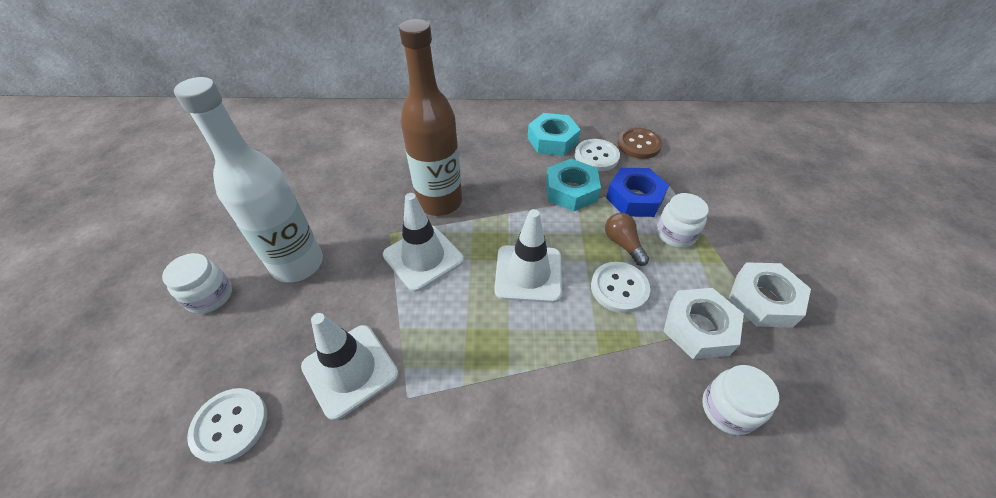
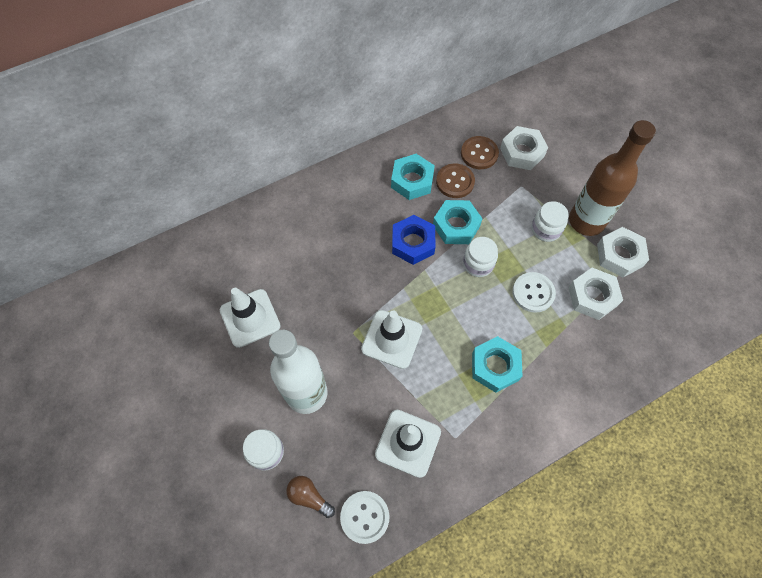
camera: 30 degrees left, 15 degrees up
(439, 202) = (368, 286): brown bottle -> brown bottle (586, 221)
(517, 342) = (495, 366): none -> turquoise nut
(528, 273) = (470, 313): white traffic cone -> white traffic cone (250, 318)
(596, 156) = (455, 182): white button -> brown button
(623, 244) = (517, 256): brown light bulb -> brown light bulb (309, 496)
(634, 198) = (503, 210): blue nut -> blue nut (413, 243)
(688, 159) = (522, 152): none -> white nut
(727, 409) = (630, 341): white jar -> white jar (478, 264)

